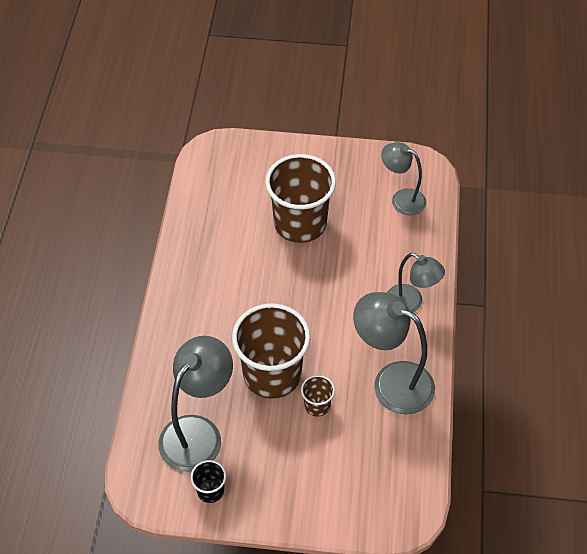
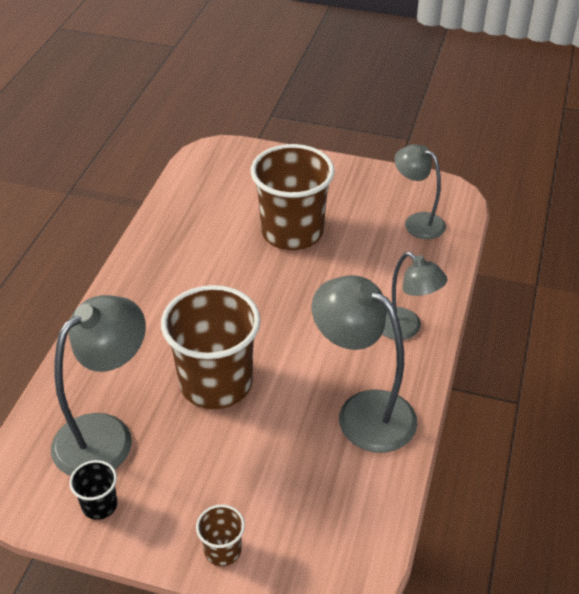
camera: 10 degrees right, 10 degrees down
(317, 405) = (262, 425): brown cup -> brown cup (222, 550)

